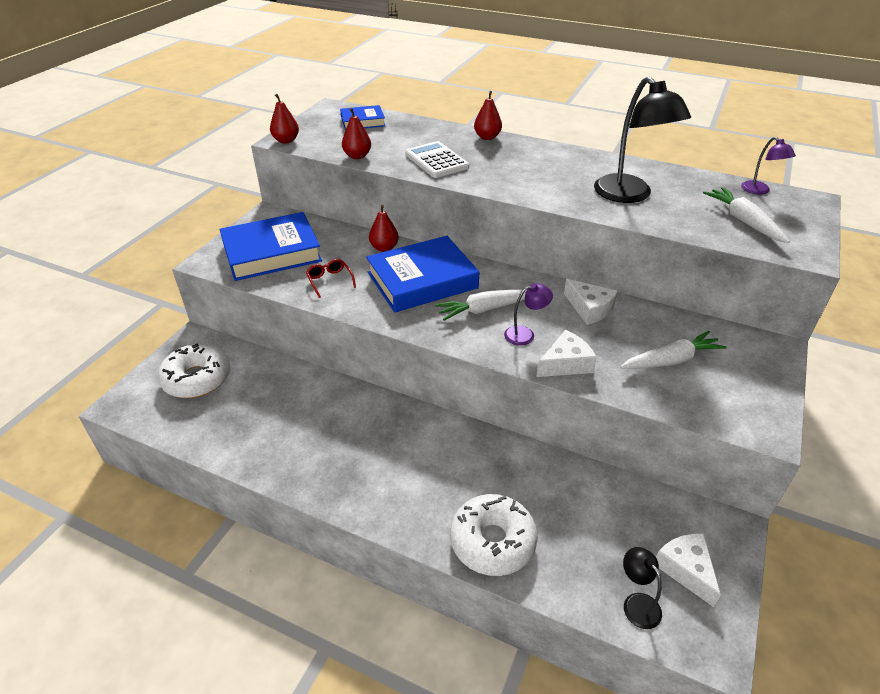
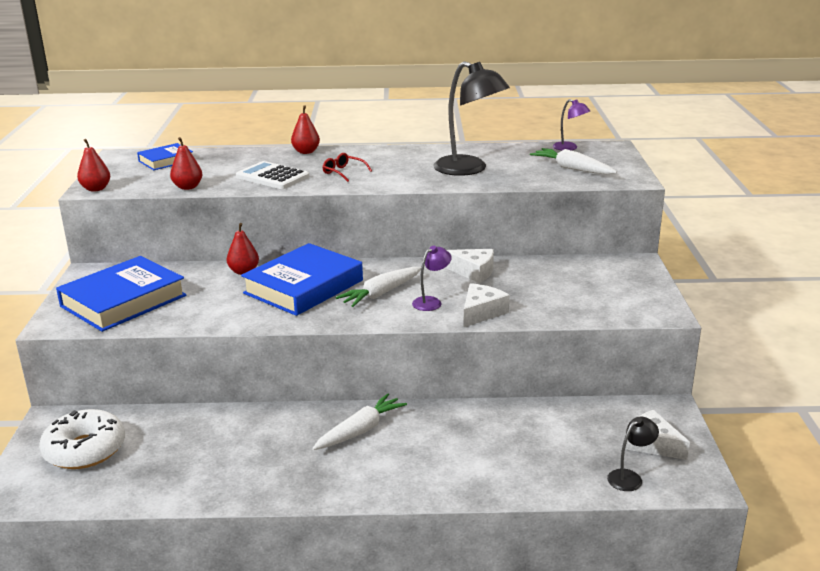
camera: 25 degrees left, 15 degrees down
(330, 281) = (208, 308): red glasses -> red glasses (343, 172)
(492, 541) = (486, 477): white donut -> none
(636, 603) = (630, 477): black lamp -> black lamp turned 105 degrees clockwise
(670, 360) = (564, 289): white carrot -> white carrot (360, 430)

